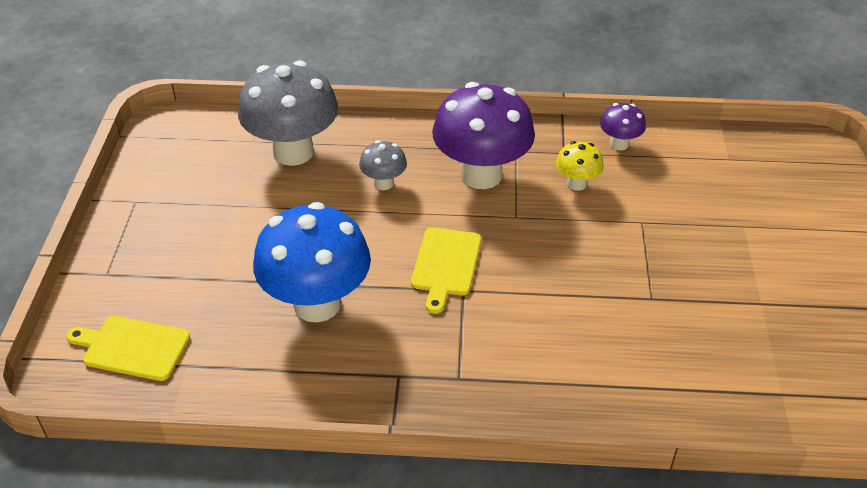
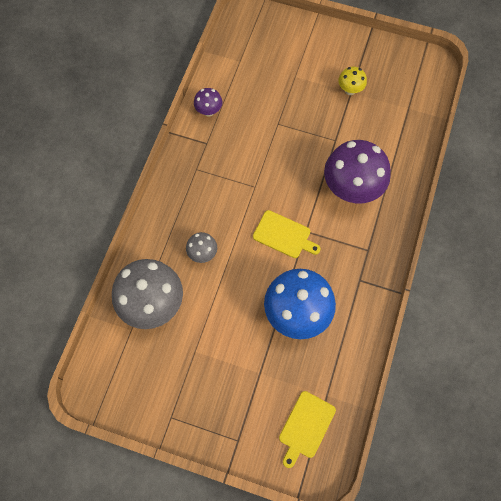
camera: 75 degrees left, 25 degrees up
(481, 175) = (212, 195): purple mushroom -> purple mushroom (351, 189)
(577, 184) = (236, 145): yellow mushroom -> yellow mushroom (350, 90)

